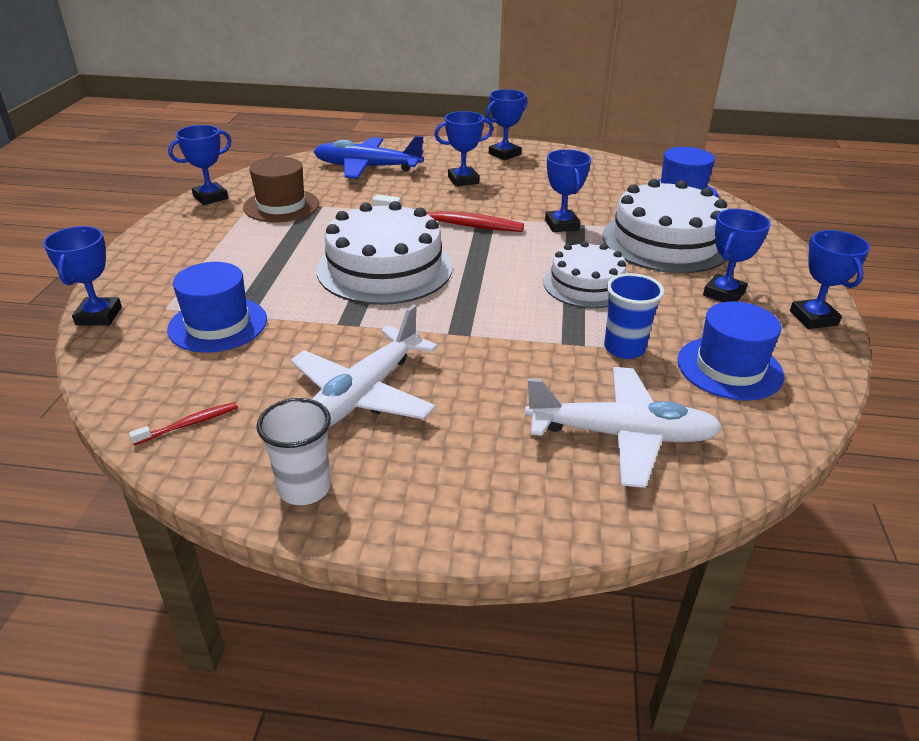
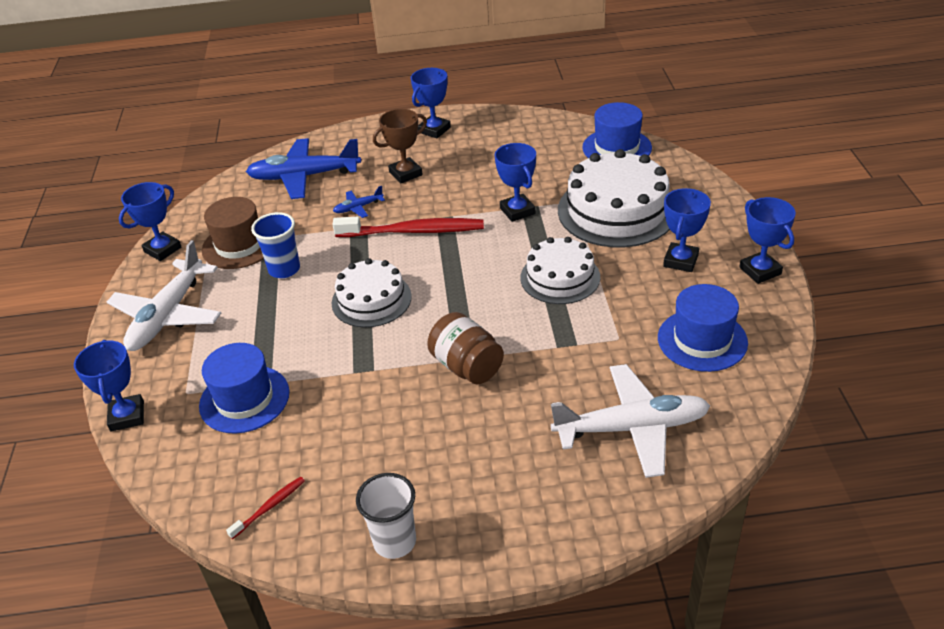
camera: 10 degrees left, 5 degrees up
(363, 394) = (407, 441): white plane -> white plane (168, 315)
(384, 268) = (371, 300): white cake -> white cake, size x0.62
(406, 197) = (358, 207): none -> blue plane
(457, 341) = (467, 366): none -> brown jar
(463, 180) = (405, 173): blue trophy -> brown trophy
(624, 348) = (611, 340): blue cup -> blue cup (284, 269)

